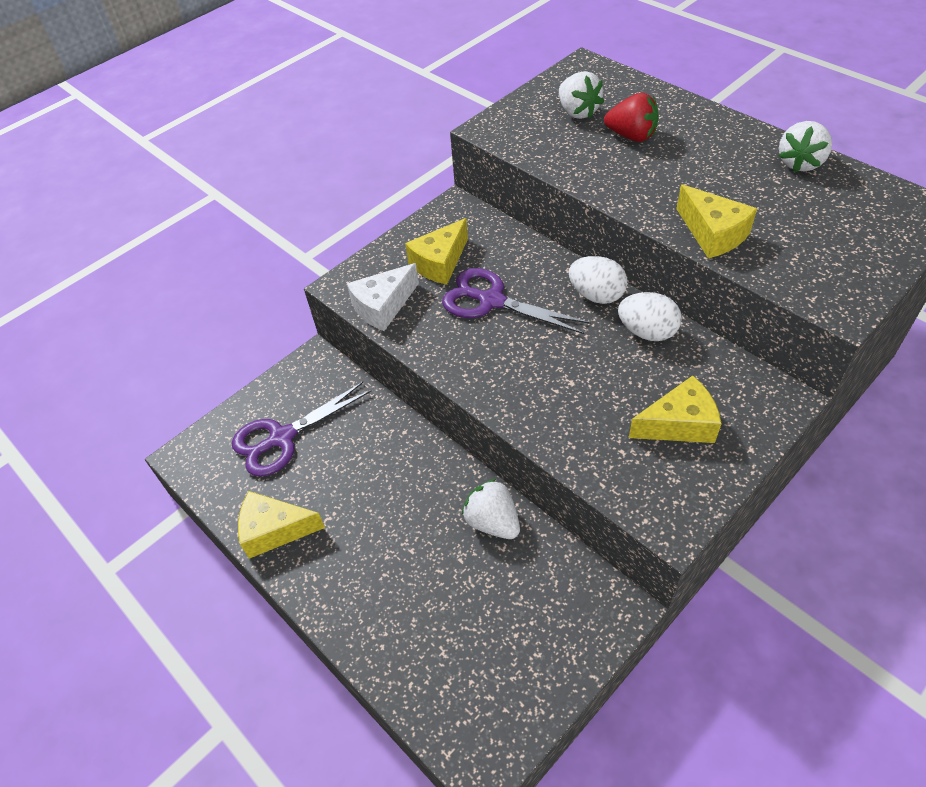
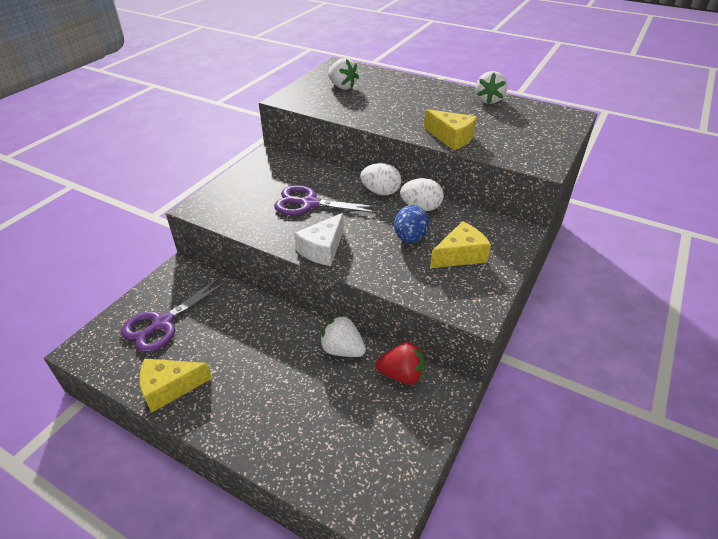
camera: 20 degrees left, 10 degrees down
(383, 306) = (230, 216): white cheese -> white cheese (322, 249)
(439, 263) = (266, 186): yellow cheese -> none
(615, 382) = (410, 238): none -> blue egg
(631, 136) = (381, 95): red strawberry -> red strawberry (402, 375)

